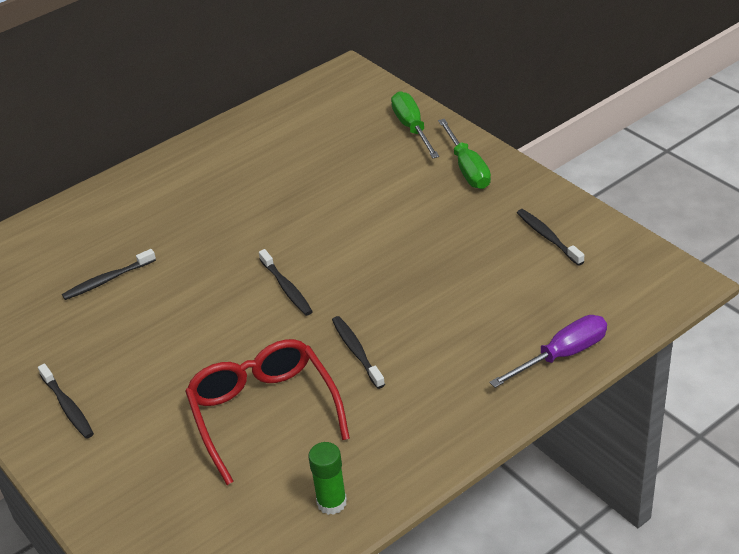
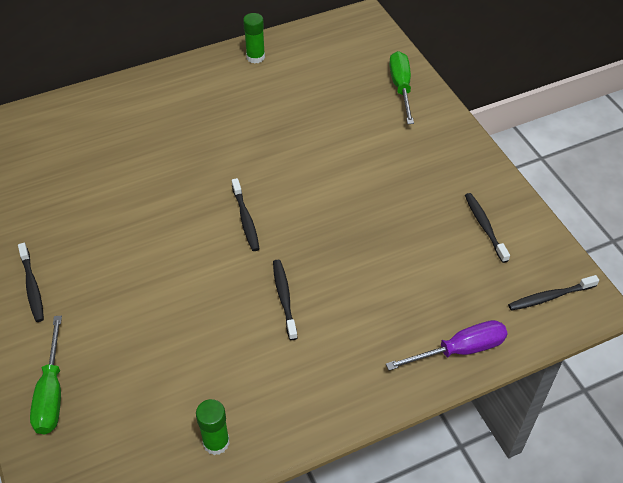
camera: 10 degrees right, 10 degrees up
(108, 280) = (103, 173): black toothbrush -> black toothbrush (550, 297)
(240, 133) = (255, 57): none -> green glue stick
(264, 413) = (188, 338): red glasses -> none
(467, 168) = (436, 139): green screwdriver -> green screwdriver (52, 392)

